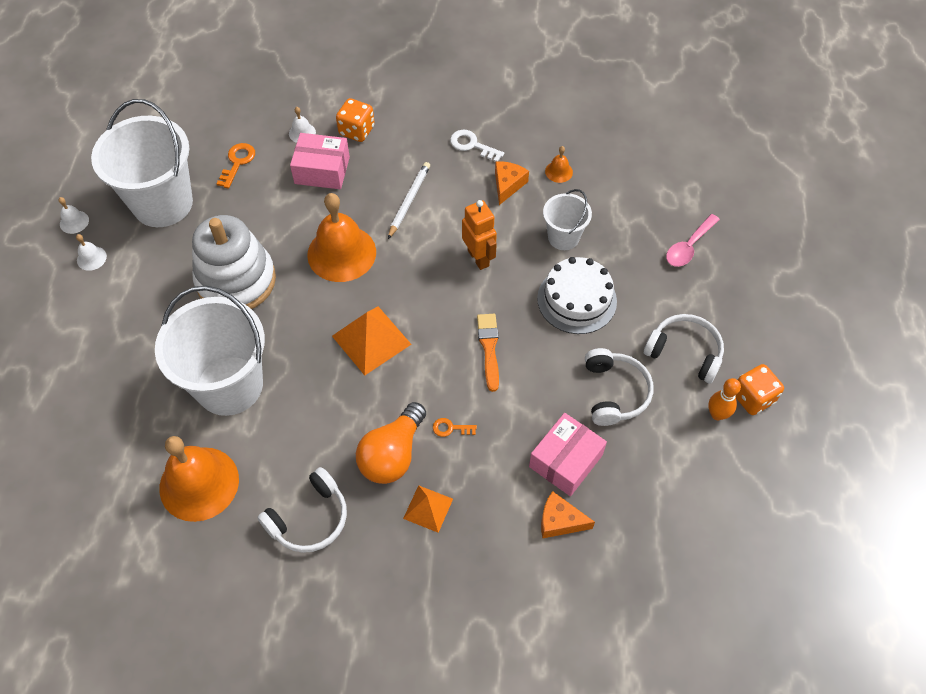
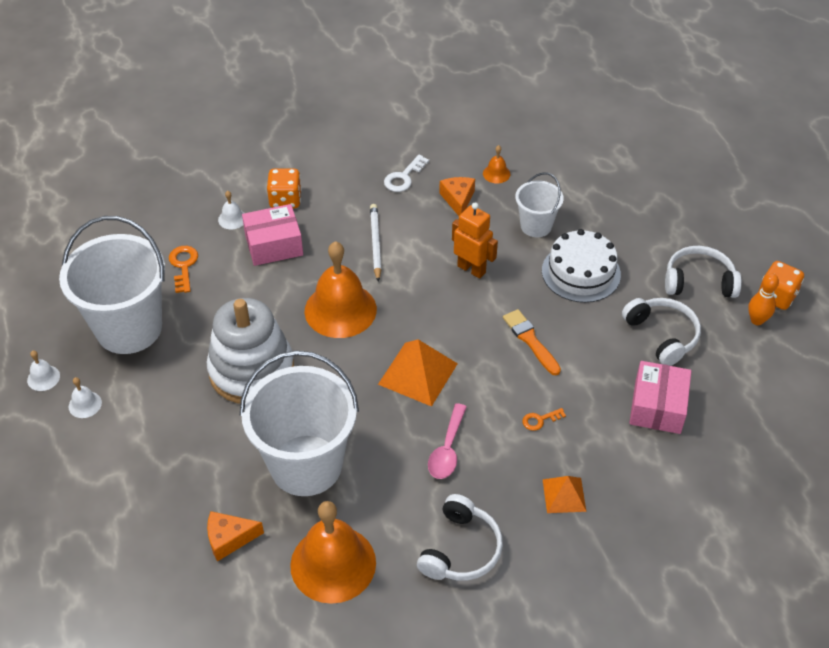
camera: 25 degrees left, 10 degrees down
(392, 454) = (502, 463): orange light bulb -> none
(472, 145) = (404, 177): white key -> white key turned 60 degrees counterclockwise
(559, 521) = (684, 457): orange cheese -> orange cheese (229, 539)
(688, 247) = (647, 197): pink spoon -> pink spoon (447, 449)

